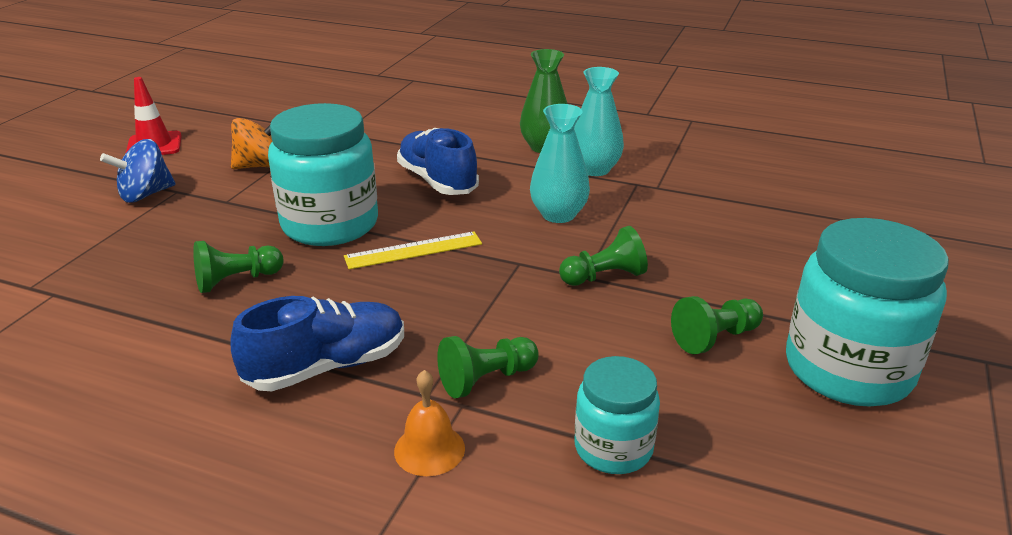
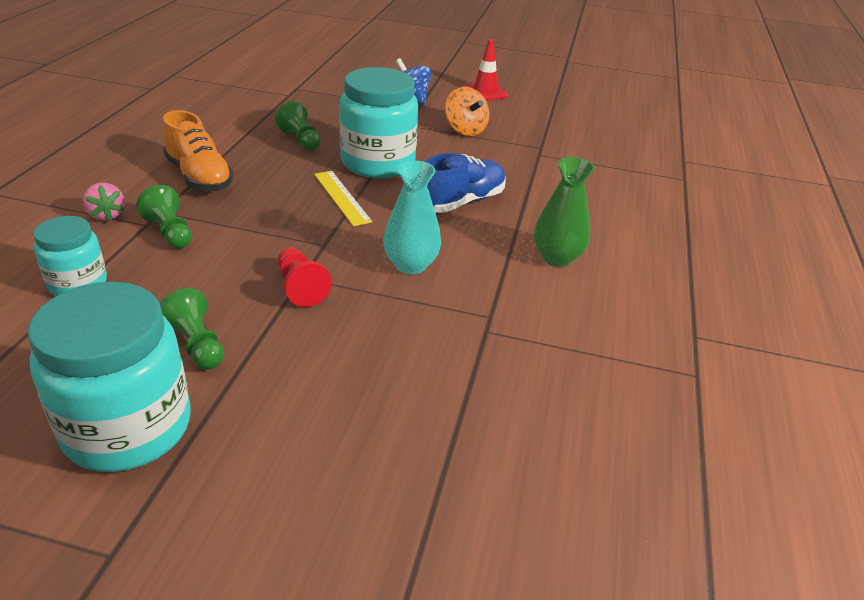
camera: 80 degrees right, 5 degrees up
(327, 366) = (199, 177): blue shoe -> orange shoe
(429, 449) = (107, 215): orange bell -> pink strawberry
(594, 169) = (515, 289): turquoise vase -> none
(604, 277) = (300, 287): green pawn -> red pawn

